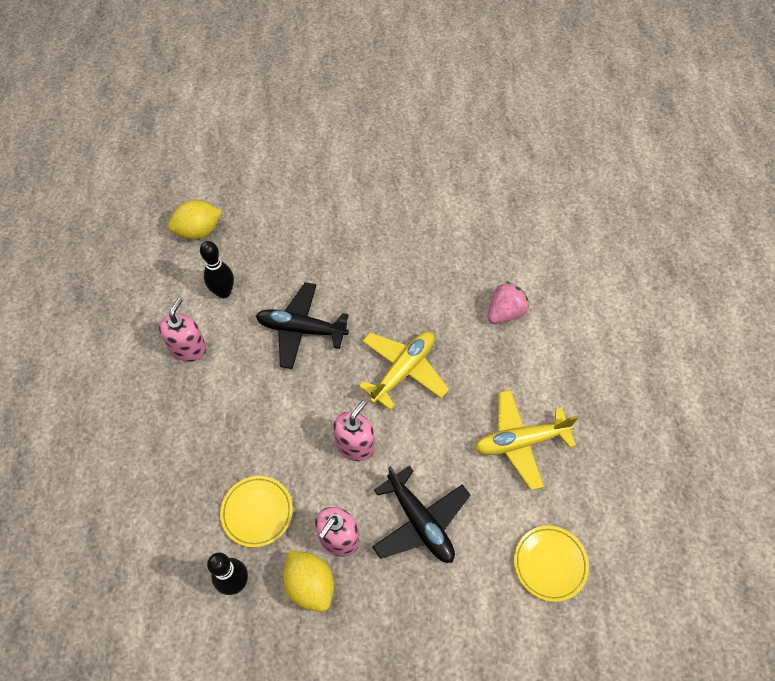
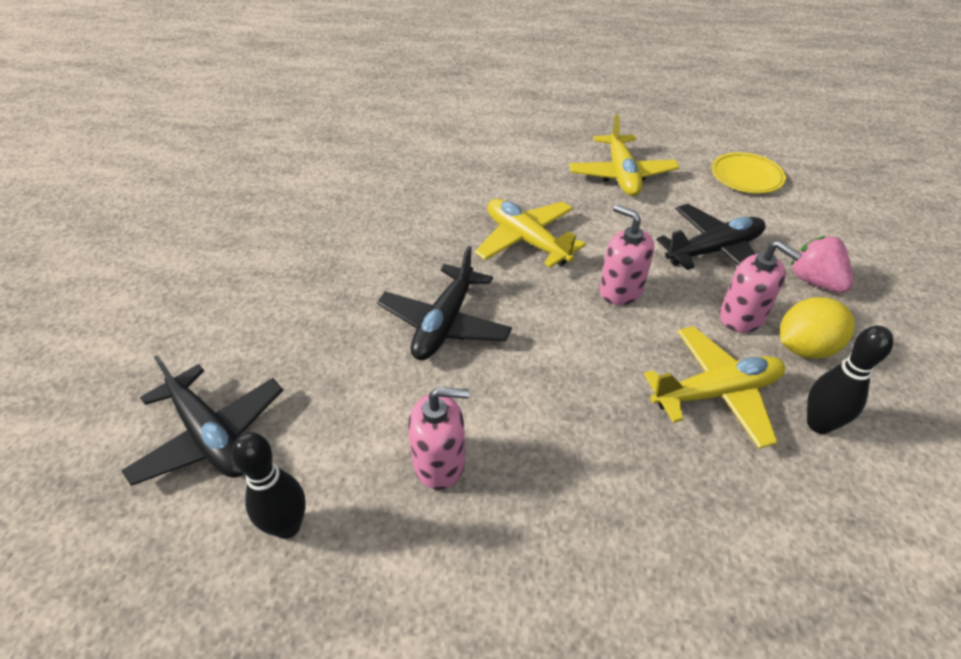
camera: 80 degrees left, 15 degrees down
(188, 348) = (440, 463): pink soap dispenser -> pink soap dispenser turned 150 degrees clockwise
(198, 231) = (210, 436): yellow lemon -> black plane
(224, 292) = (349, 408): black bowling pin -> black bowling pin (287, 526)
(257, 512) = (716, 393): yellow plate -> yellow plane
(505, 312) = (470, 162): pink strawberry -> pink strawberry (814, 281)

